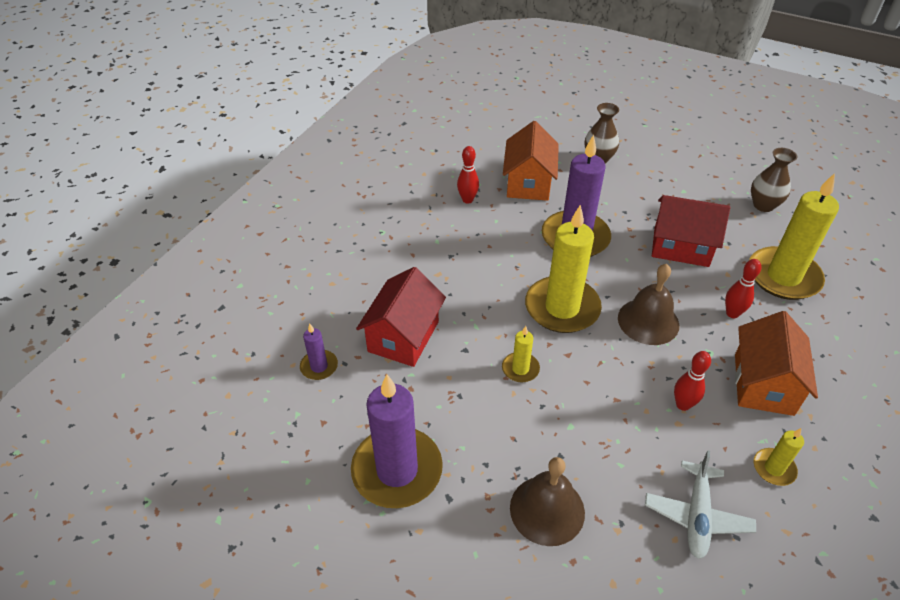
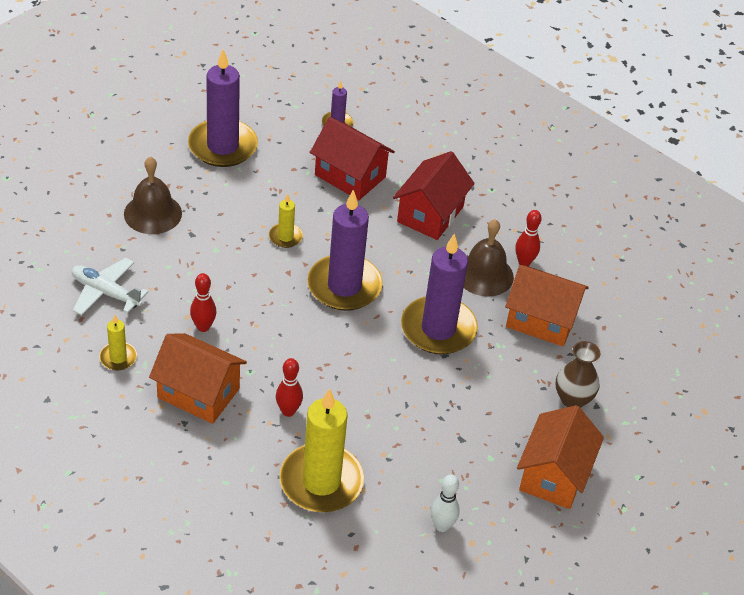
camera: 100 degrees right, 0 degrees up
(562, 308) = (344, 286): yellow candle -> purple candle
(648, 321) = (304, 342): brown bell -> brown bell (484, 274)
(674, 160) = (554, 475): none -> orange house
(681, 247) = (396, 412): red house -> red house (430, 214)
(763, 205) = (442, 526): brown vase -> white bowling pin

